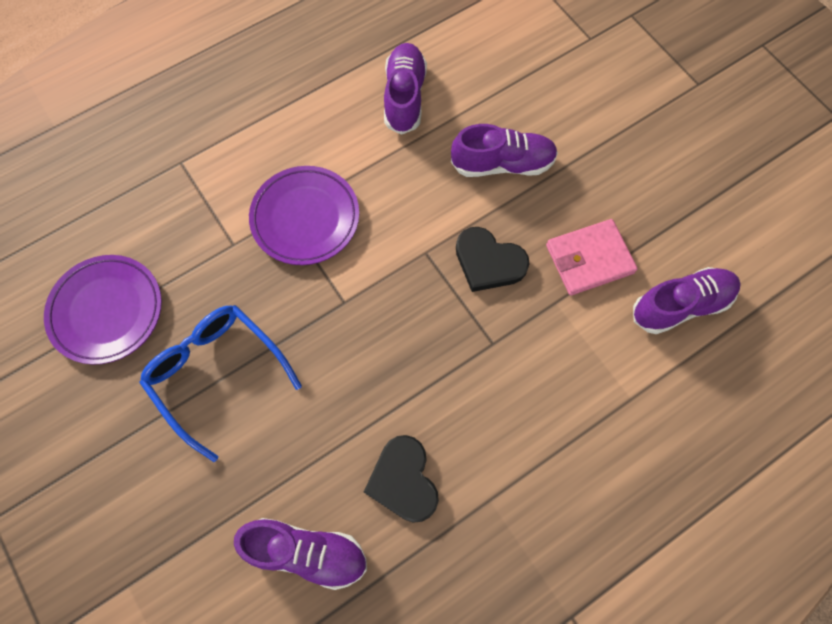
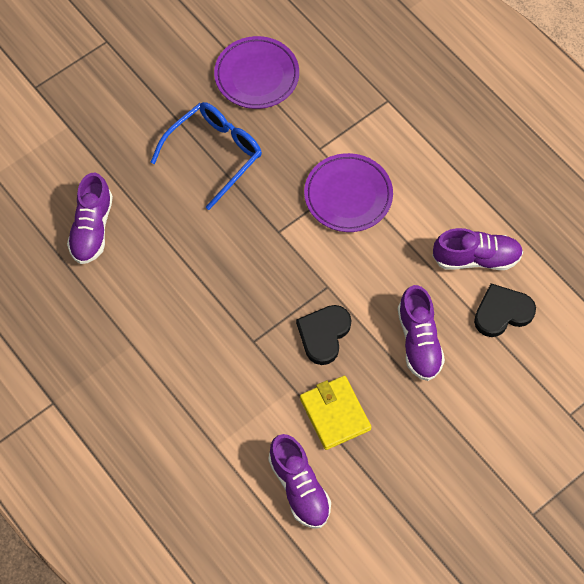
camera: 85 degrees right, 5 degrees down
(403, 480) = (143, 285): black heart -> black heart (502, 312)
(589, 259) = (335, 414): pink wallet -> yellow wallet

